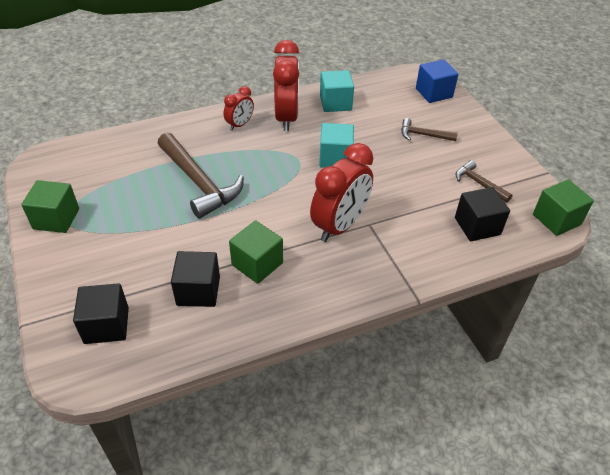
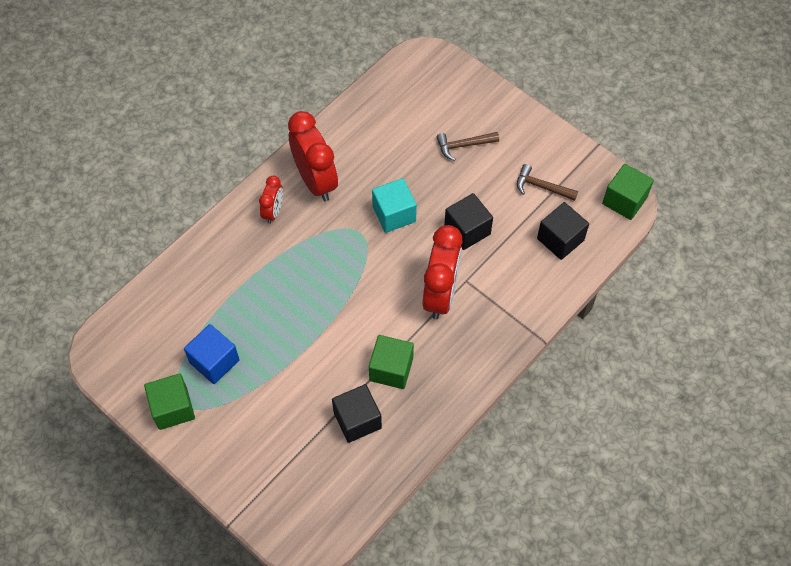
camera: 25 degrees left, 15 degrees up
(106, 325) = (302, 489): black cube -> black cube (467, 230)
(199, 182) = (280, 303): brown hammer -> none
(335, 103) = (354, 138): turquoise cube -> none
(434, 93) = (447, 79): blue cube -> blue cube (214, 361)

